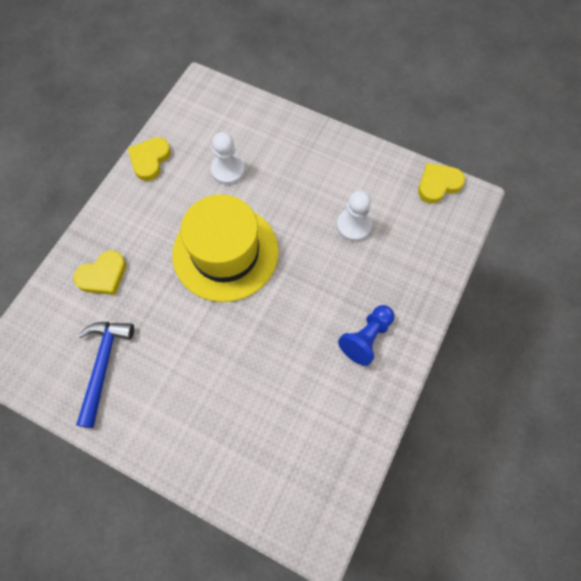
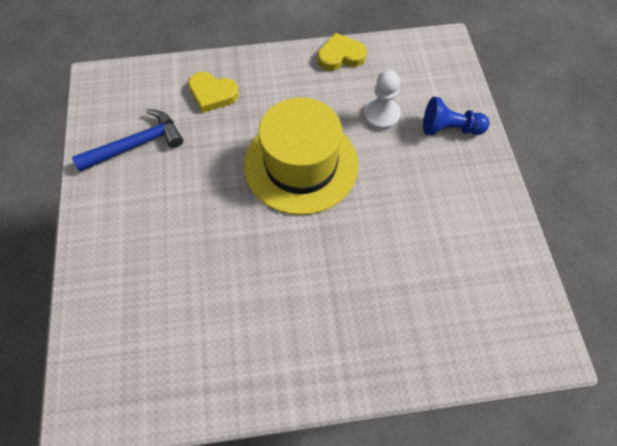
camera: 55 degrees right, 5 degrees down
(353, 225) = (416, 252): white pawn -> none
(366, 338) = (307, 338): blue pawn -> blue pawn (450, 129)
(438, 184) = (535, 305): yellow heart -> none

